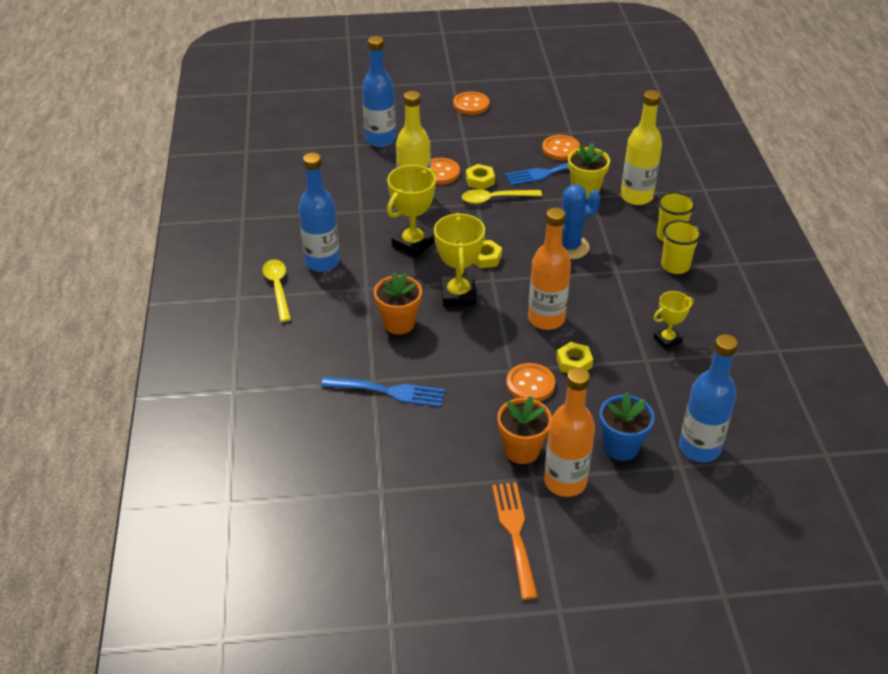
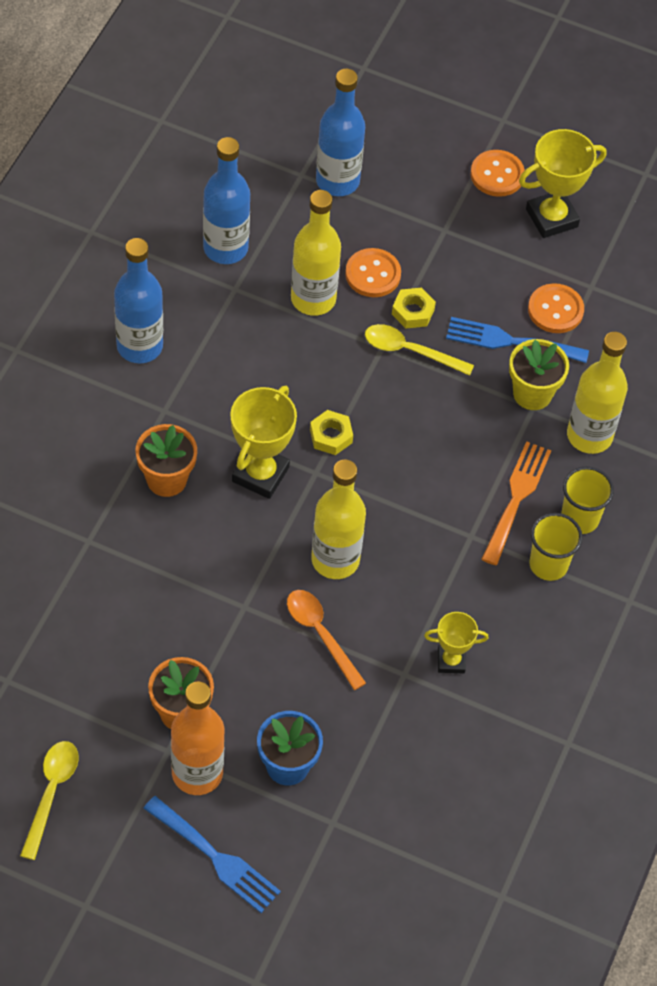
camera: 25 degrees right, 15 degrees up
(278, 288) = (66, 360): yellow spoon -> yellow spoon (51, 793)
(388, 391) = (94, 564): blue fork -> blue fork (216, 857)
(413, 244) = (261, 372): yellow trophy -> yellow trophy (552, 218)
(514, 533) = (103, 802): orange fork -> orange fork (516, 498)
(530, 384) = (251, 636): orange button -> none
(546, 319) = (335, 560): orange bottle -> yellow bottle
(569, 247) = (443, 471): blue cactus -> none
(574, 362) = (320, 634): yellow nut -> orange spoon
(699, 448) = (370, 813): blue bottle -> blue bottle (225, 248)

